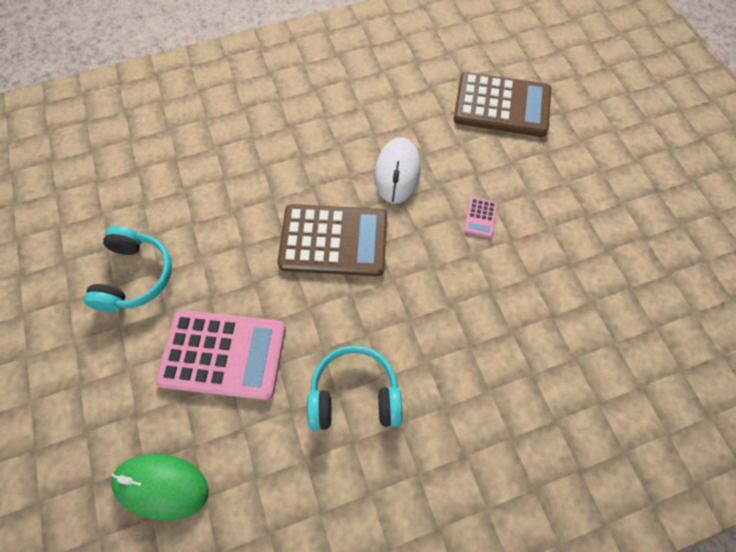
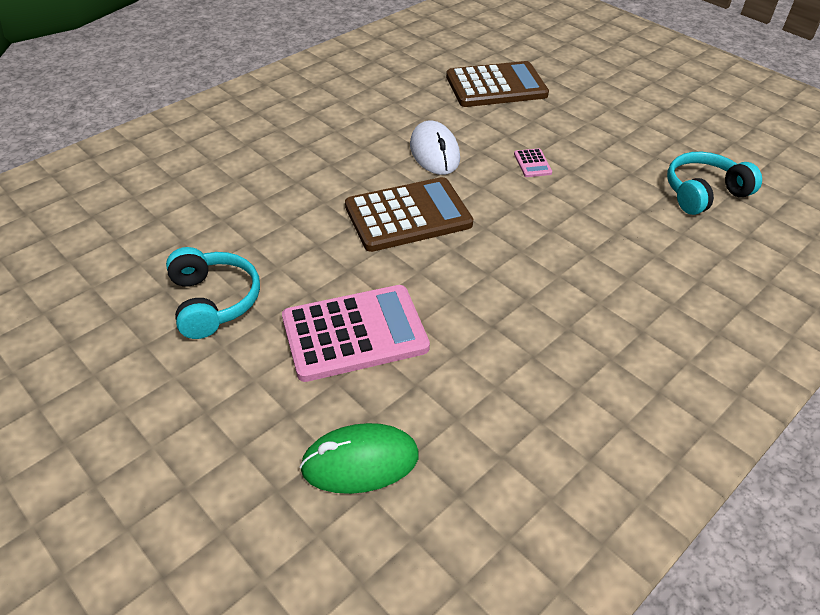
camera: 25 degrees left, 20 degrees down
(354, 394) = (509, 320): turquoise headphones -> turquoise headphones (703, 193)

